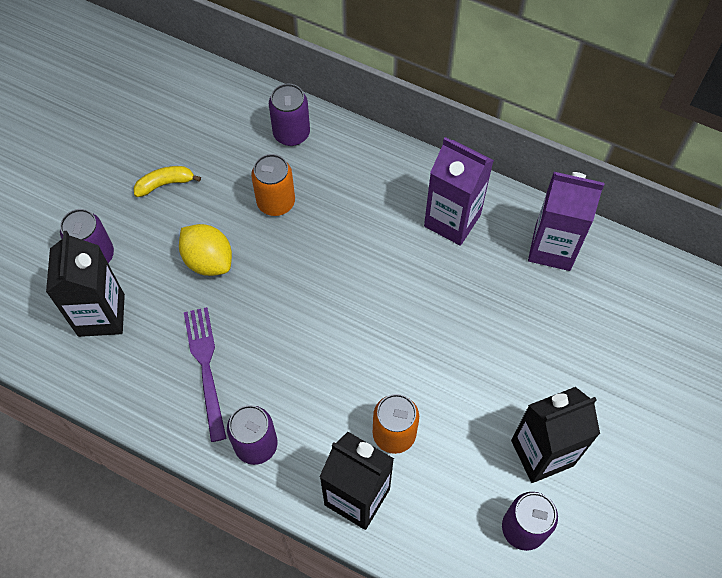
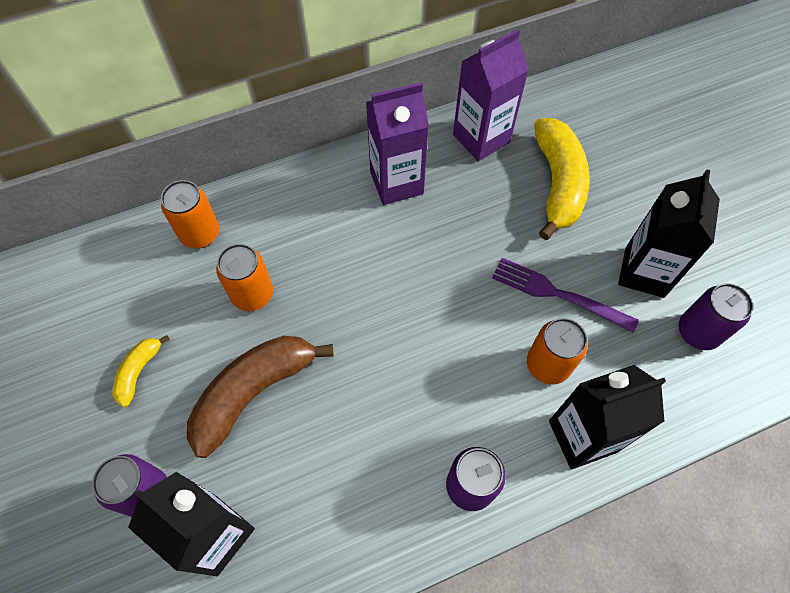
camera: 50 degrees left, 0 degrees up
(205, 366) = (356, 474): purple fork -> purple fork (556, 294)
(208, 260) = (254, 392): yellow lemon -> brown banana
(291, 134) = (200, 234): purple can -> orange can
(564, 333) = (557, 184): none -> yellow banana

